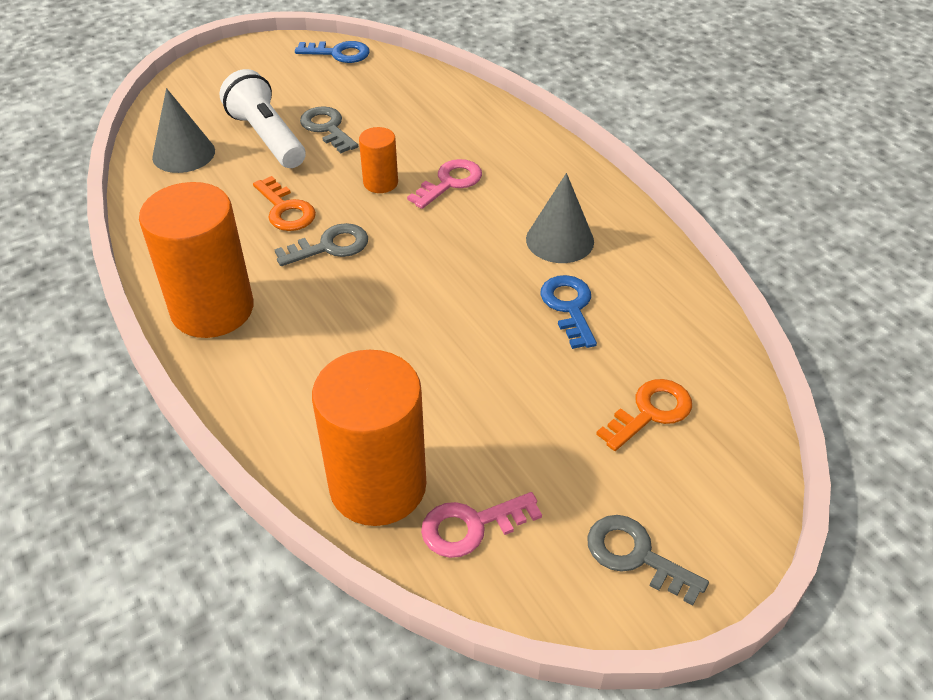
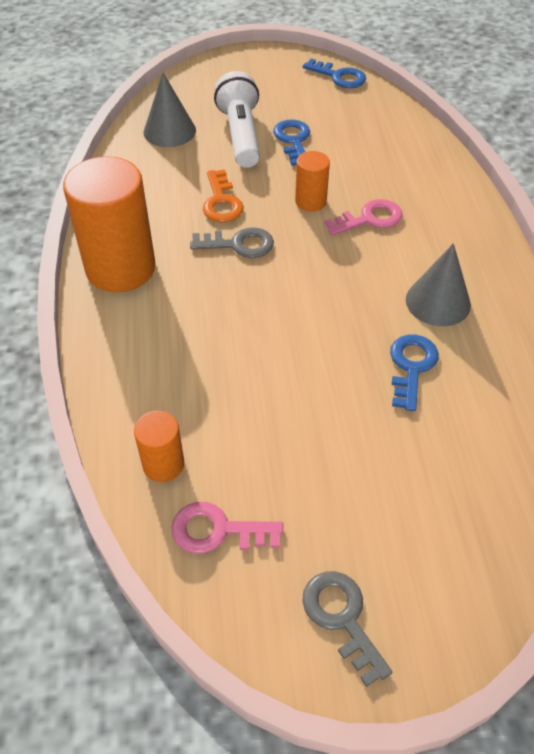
camera: 25 degrees right, 5 degrees up
(327, 128) = (293, 140): grey key -> blue key
(378, 486) = (163, 464): orange cylinder -> orange cylinder, size x0.49
(650, 412) = (431, 491): orange key -> none

